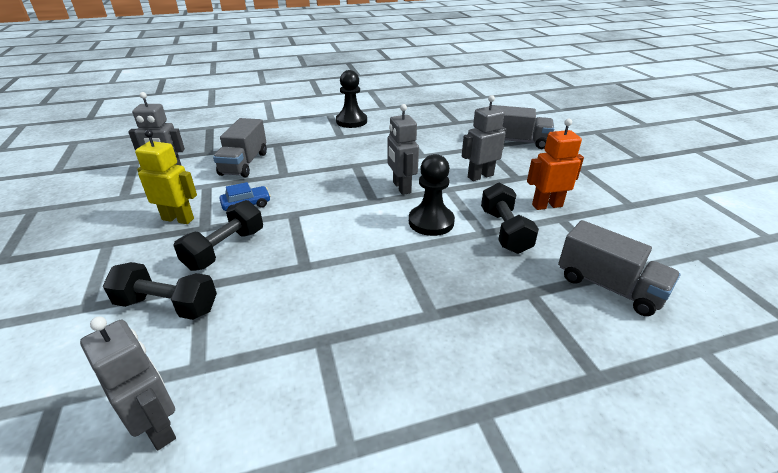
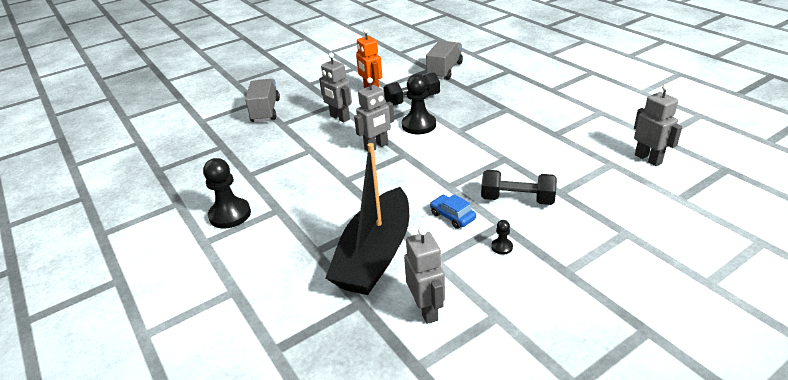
camera: 105 degrees left, 0 degrees up
(158, 427) = (648, 159): grey robot -> grey robot turned 120 degrees clockwise
(167, 306) = (588, 196): black dumbbell -> none
(178, 219) = (502, 247): yellow robot -> black pawn
(244, 163) = (375, 255): grey truck -> black boat

